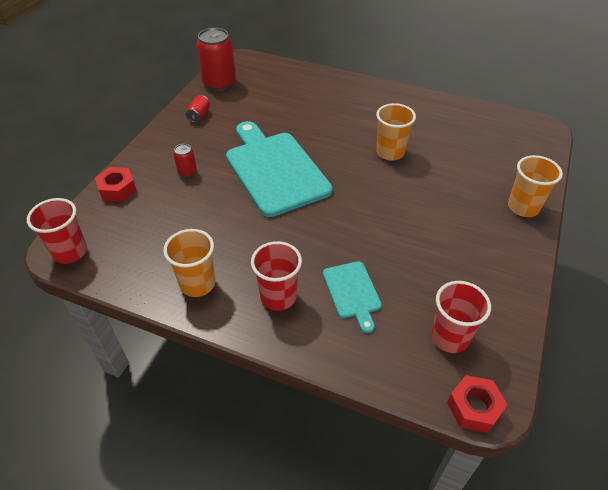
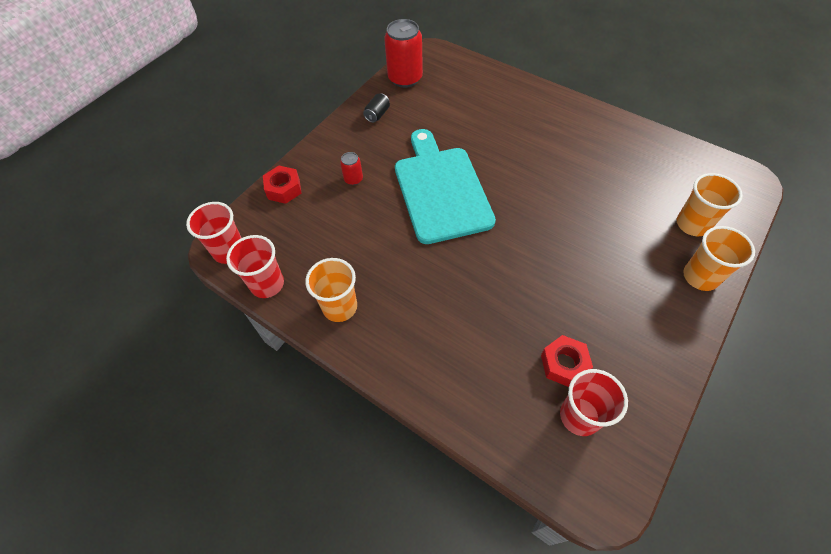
camera: 15 degrees right, 10 degrees up
(199, 115) = (377, 114): red can -> black can
(278, 297) = (414, 336): red cup -> red cup (267, 284)
(352, 292) = (490, 345): turquoise cutting board -> none
(390, 152) = (567, 186): orange cup -> orange cup (692, 224)
(474, 407) = (586, 500): red nut -> red nut (564, 364)

